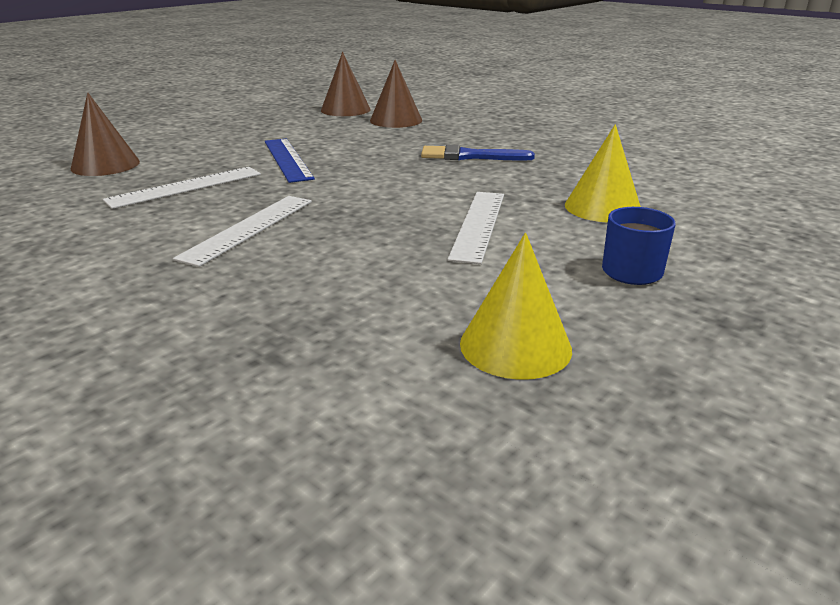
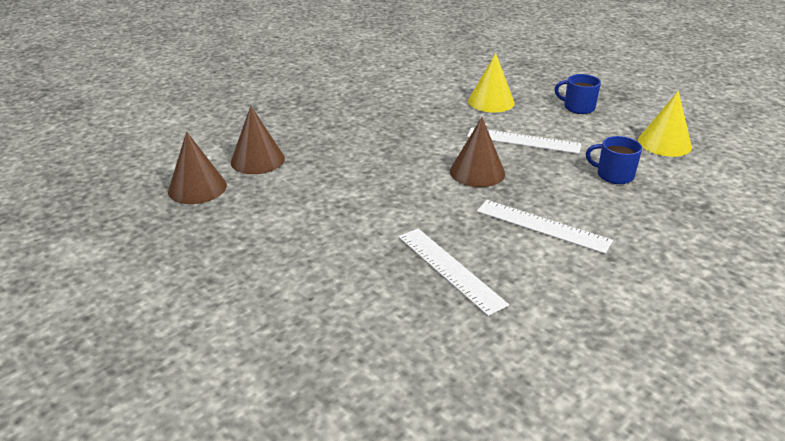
camera: 85 degrees left, 5 degrees up
(105, 165) = (372, 340): brown cone -> brown cone (477, 172)
(287, 159) = (374, 217): blue ruler -> none
(379, 283) = (613, 175): none -> blue mug
(470, 156) = (382, 133): blue brush -> none

